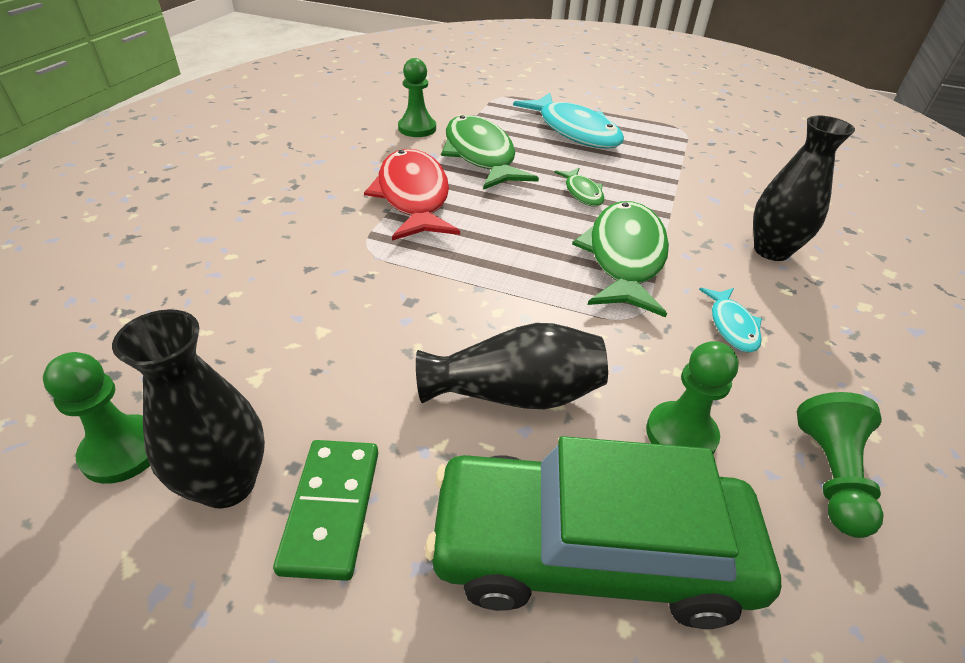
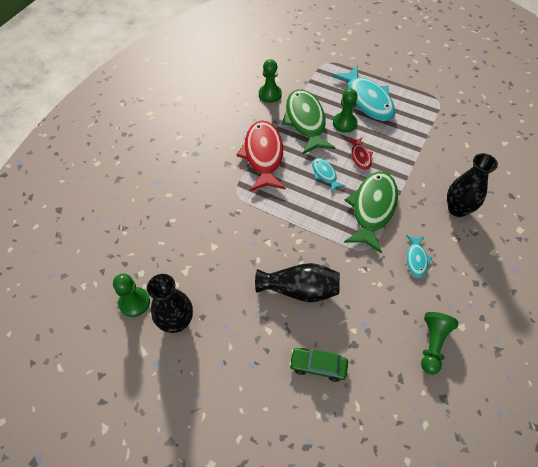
camera: 10 degrees right, 15 degrees up
(331, 509) = (217, 337): green domino -> none
(527, 216) = (325, 174): none -> turquoise fish
(582, 193) = (360, 157): green fish -> red fish
(590, 551) = (318, 366): green car -> green car, size x0.45
(681, 434) = (371, 318): green pawn -> green pawn (344, 123)

